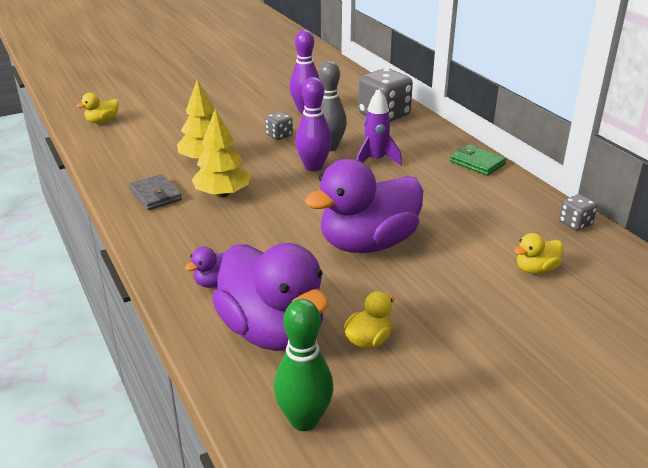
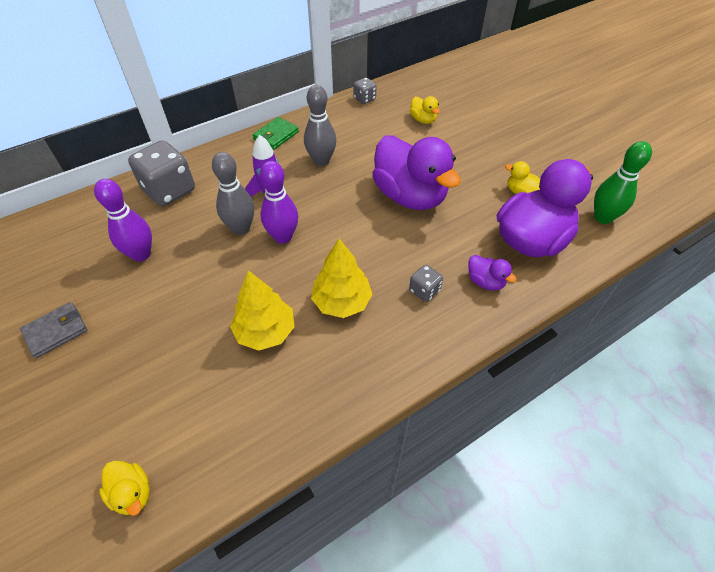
camera: 95 degrees left, 20 degrees up
(155, 195) = (349, 362): grey wallet -> grey wallet (56, 331)
(279, 135) = (208, 271): grey dice -> grey dice (424, 291)
(432, 189) = (321, 161): none -> grey bowling pin

